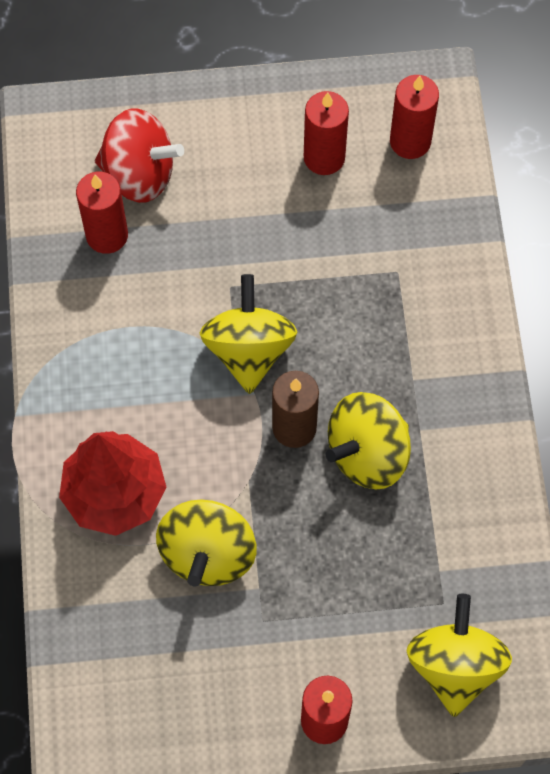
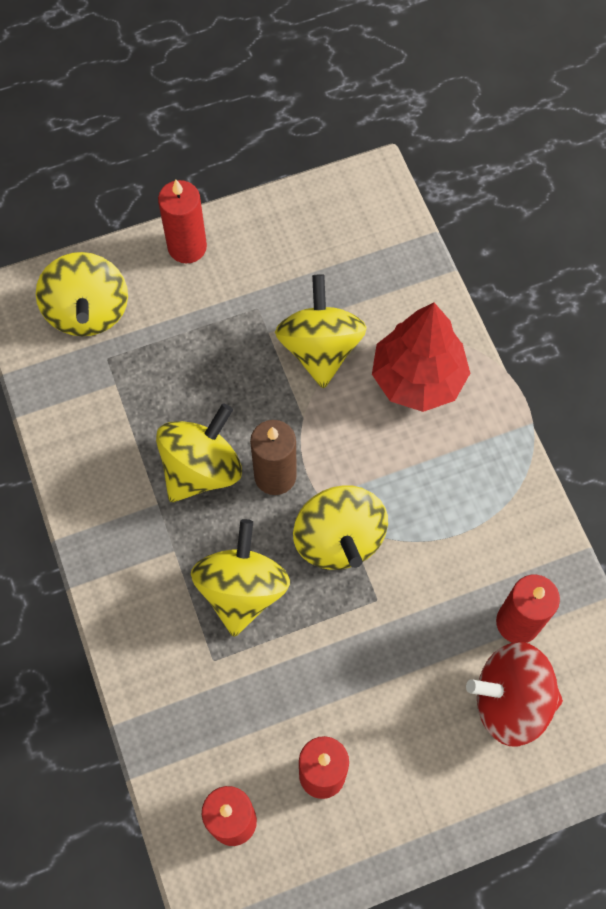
camera: 165 degrees right, 0 degrees up
(355, 326) = (242, 590): none -> yellow spinning top

